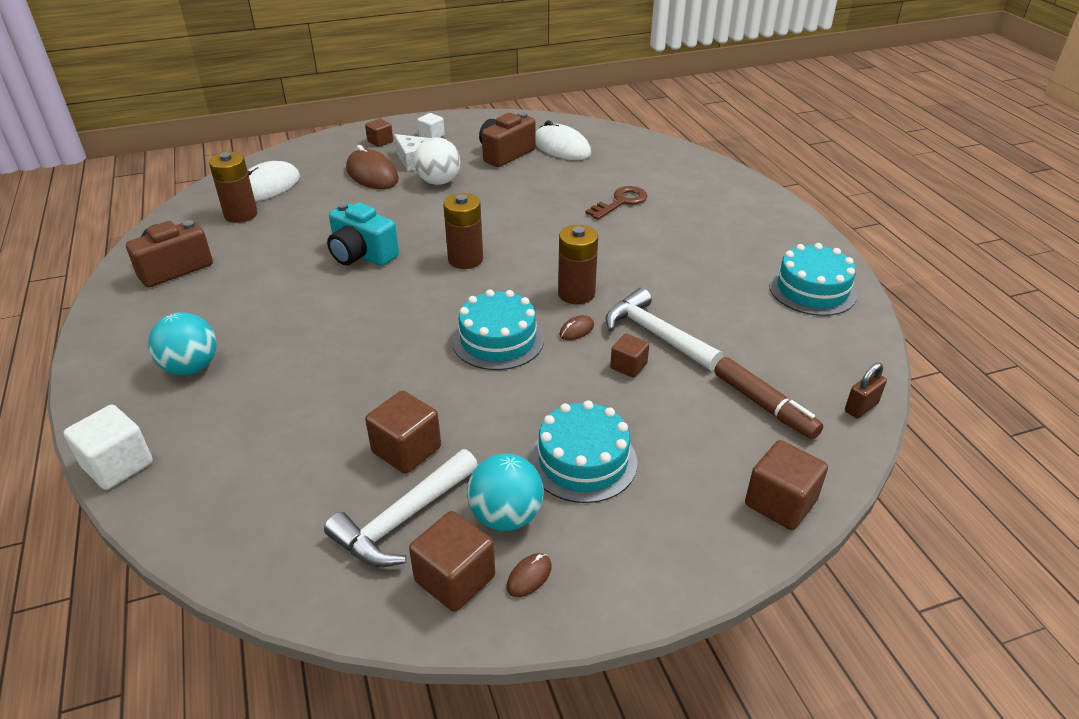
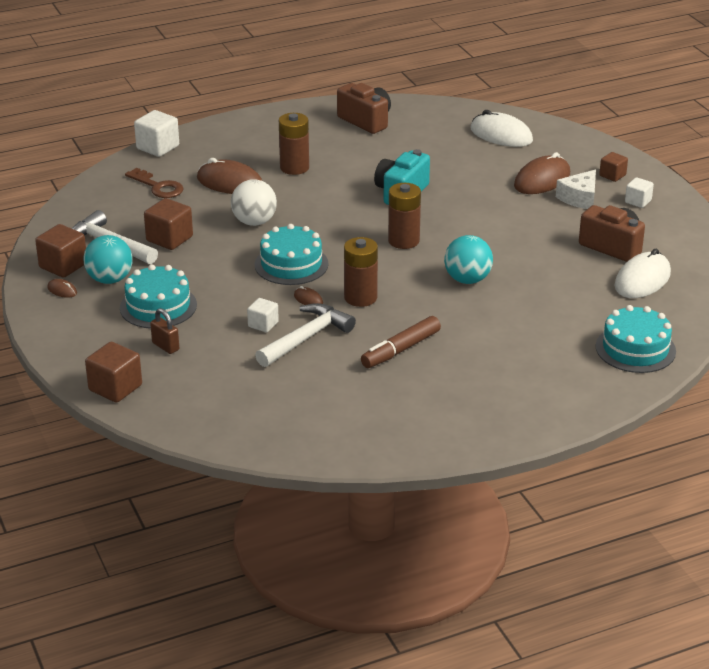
camera: 85 degrees right, 5 degrees down
(191, 367) = (249, 151): turquoise ball -> turquoise ball (467, 279)
(241, 214) = (451, 132): brown battery -> brown battery (294, 167)
(272, 387) = (230, 183): none -> brown mouse
(439, 182) = (539, 215): white ball -> white ball (254, 222)
(621, 202) = (530, 319): brown key -> brown key (158, 187)
(628, 366) = (263, 324): brown cube -> white cube
(764, 405) = (218, 388): brown marker -> brown marker (400, 350)
(812, 290) = (388, 429): turquoise cake -> turquoise cake (635, 349)
(861, 407) = (217, 438): brown padlock -> brown padlock (165, 346)

